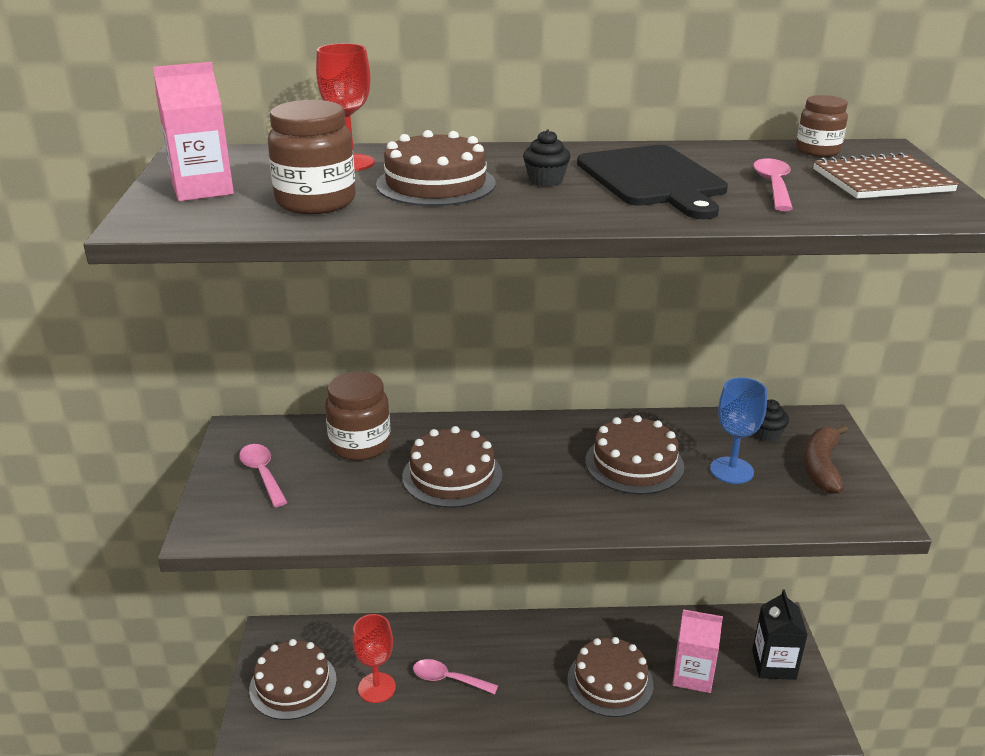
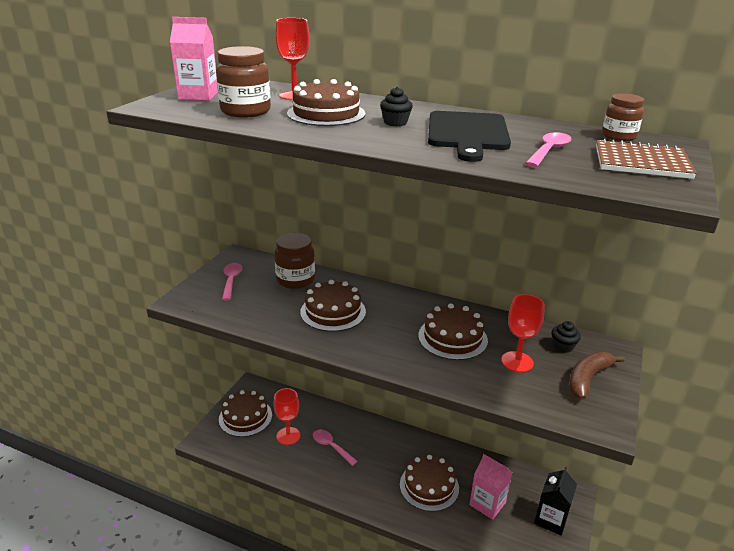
camera: 25 degrees right, 0 degrees up
(731, 470) = (517, 362): blue goblet -> red goblet

